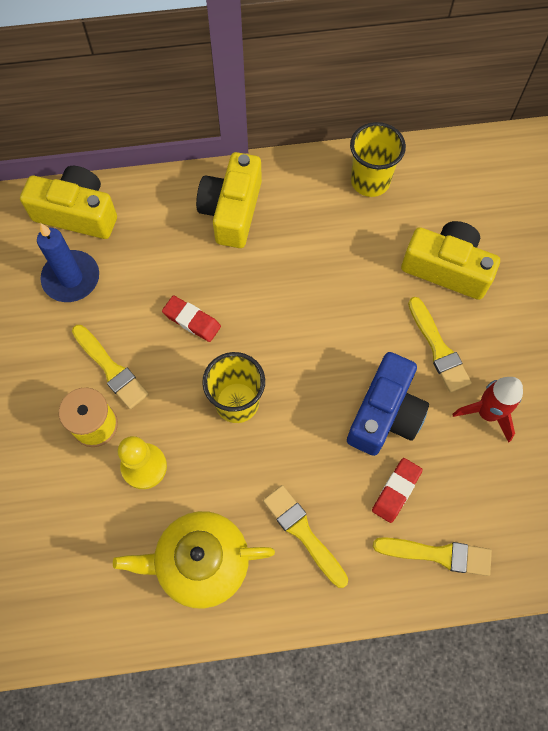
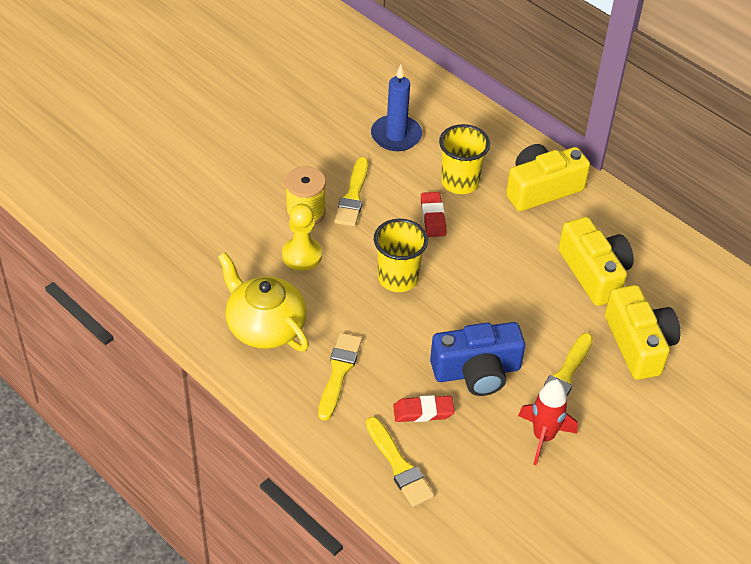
camera: 50 degrees right, 20 degrees down
(77, 213) = (446, 109): yellow camera -> yellow camera (594, 273)
(370, 181) = (659, 254): yellow cup -> yellow cup (460, 182)

